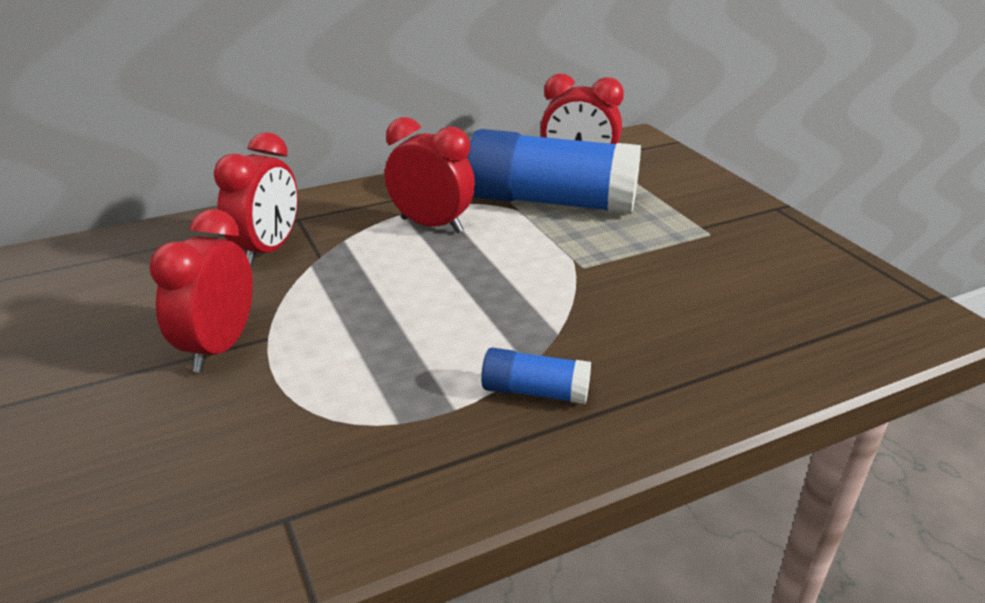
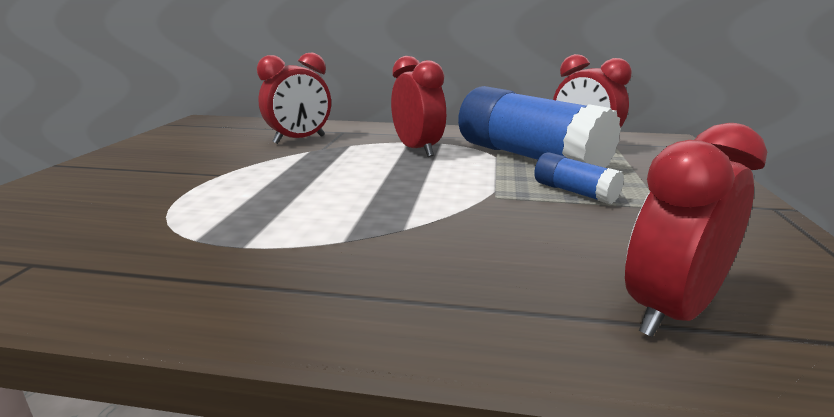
camera: 35 degrees right, 10 degrees down
(219, 347) = (189, 171): red clock -> red clock (670, 312)
(535, 392) = (317, 258): blue glue stick -> blue glue stick (574, 192)

